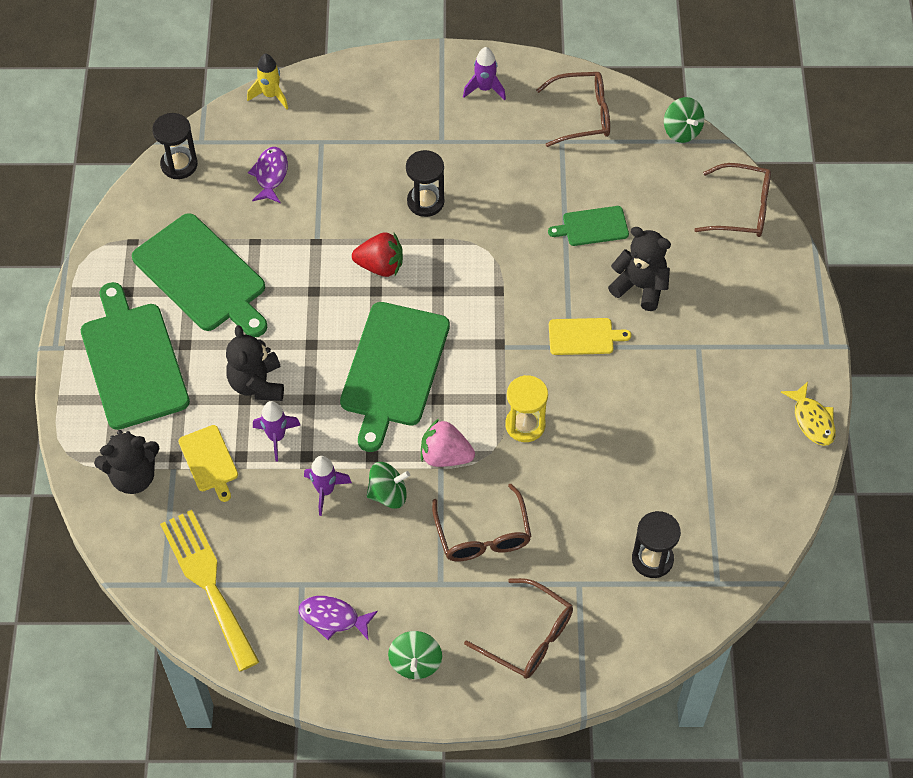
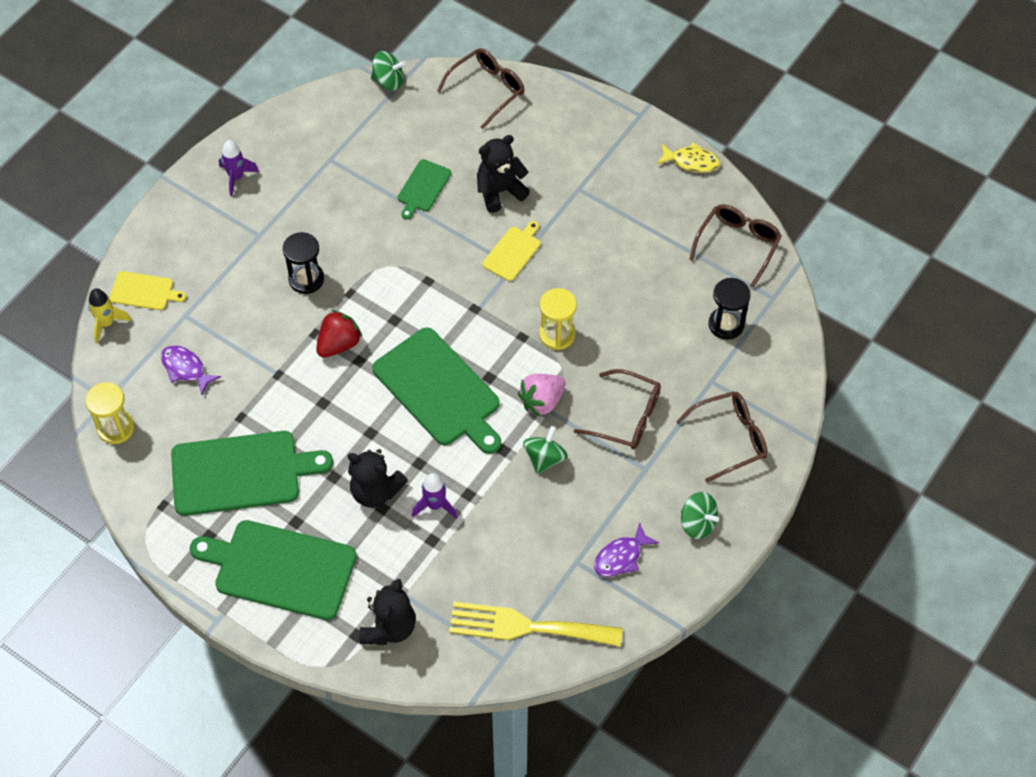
camera: 55 degrees left, 0 degrees up
(179, 164) = (116, 428): black hourglass -> yellow hourglass
(209, 461) = (418, 565): yellow cutting board -> yellow cutting board (144, 291)
(325, 491) = (509, 499): purple rocket -> none
(582, 115) = (318, 132): brown glasses -> brown glasses (737, 245)

